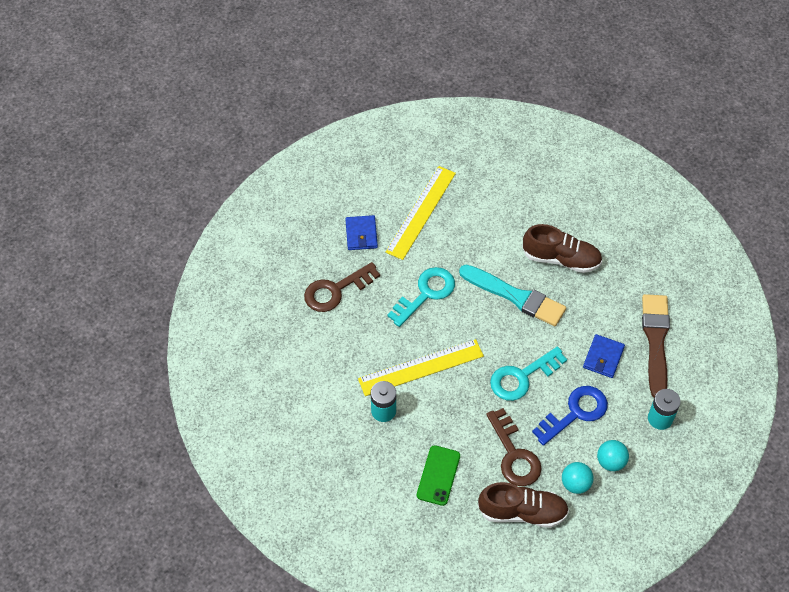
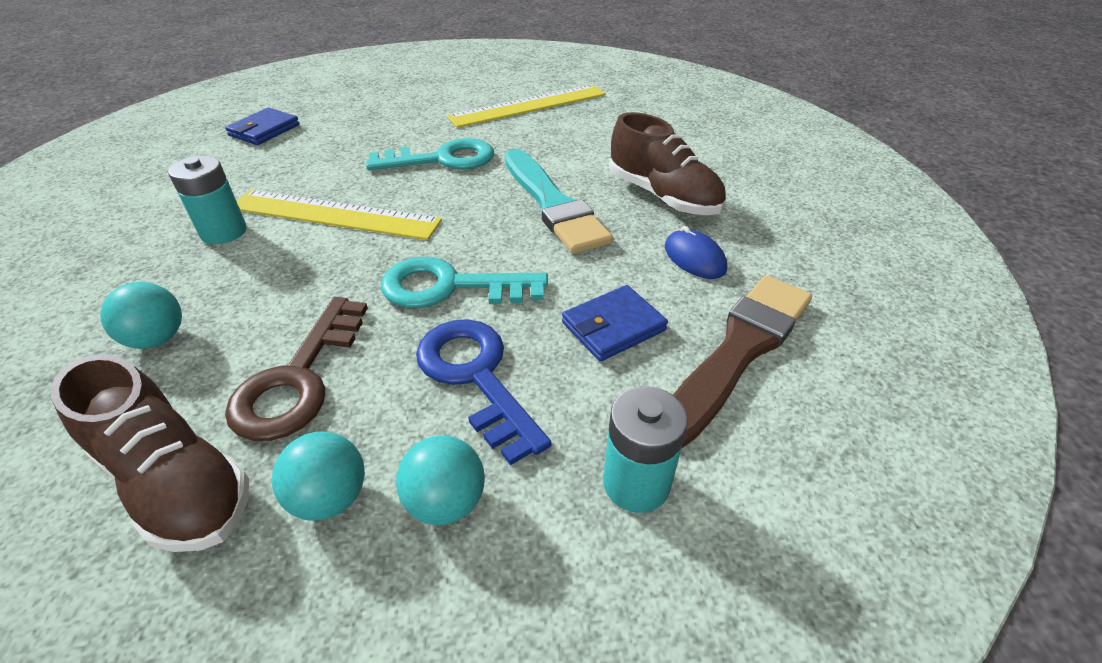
camera: 35 degrees right, 15 degrees down
(336, 290) = (352, 122): brown key -> none
(361, 234) = (442, 99): blue wallet -> blue wallet (264, 130)
(438, 475) = (157, 339): green phone -> turquoise ball
(575, 413) = (475, 377): blue key -> blue key turned 120 degrees counterclockwise
(605, 297) = (694, 258): none -> blue mouse

